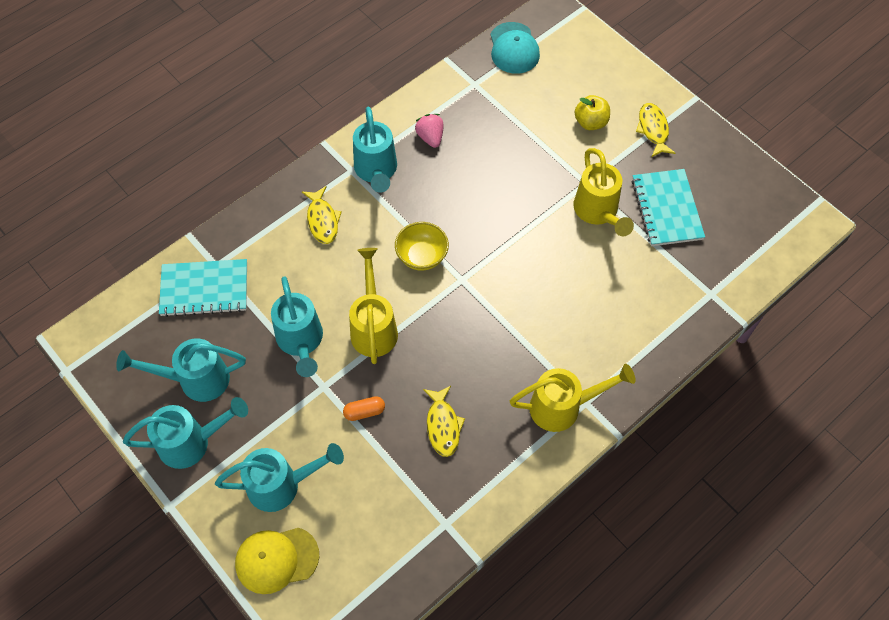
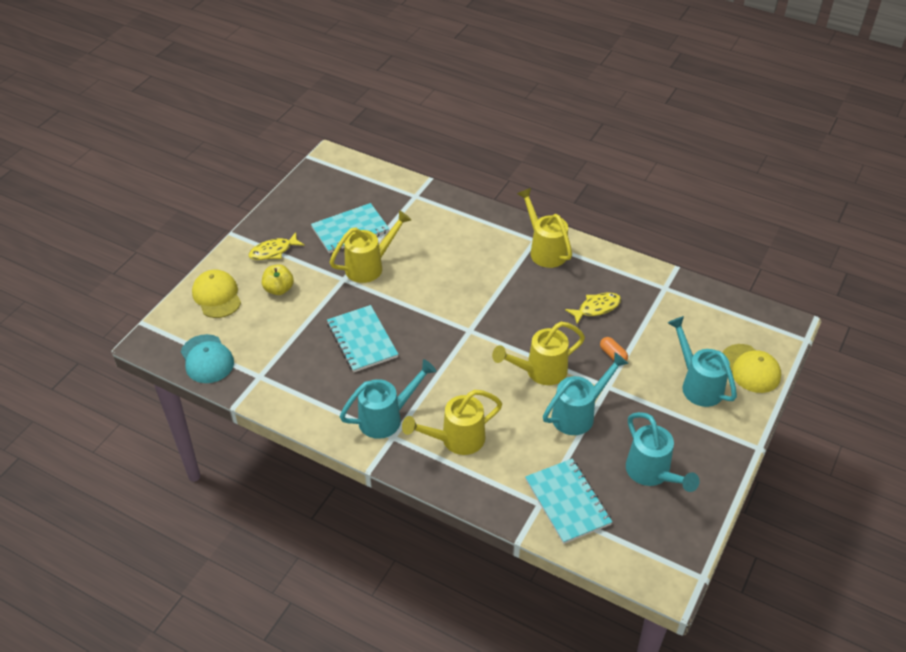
camera: 110 degrees left, 15 degrees down
(192, 442) = (703, 454): turquoise watering can -> none
(322, 220) = (456, 440): yellow fish -> yellow watering can
(422, 256) = (460, 360): yellow bowl -> none
(430, 137) = (333, 390): pink strawberry -> none
(487, 177) = (362, 340): none -> turquoise notebook
(514, 48) = (207, 359): turquoise cap -> turquoise cap turned 90 degrees clockwise
(599, 70) = (217, 296): none -> yellow cap

